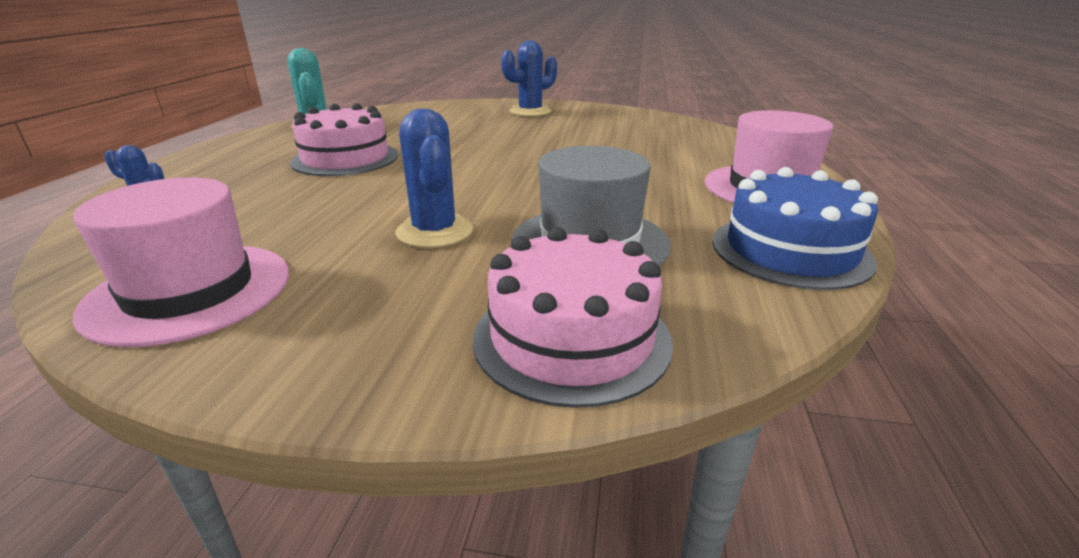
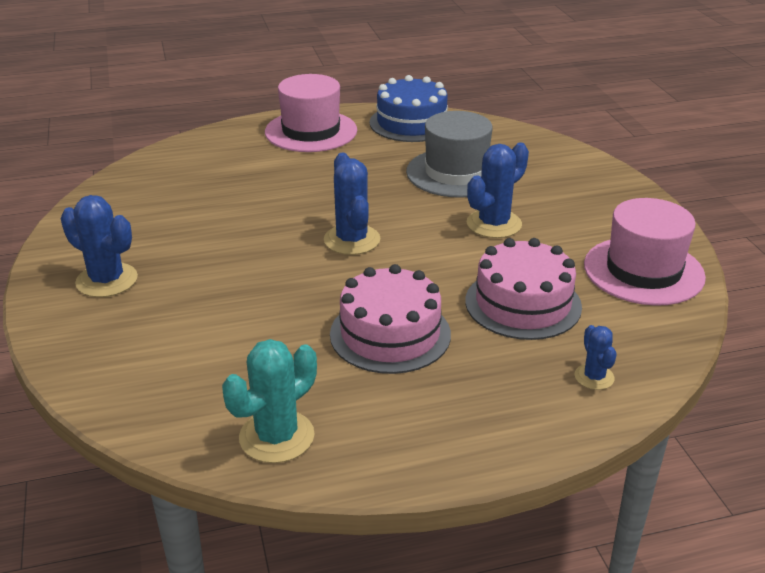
camera: 115 degrees left, 5 degrees up
(494, 168) = (352, 240): none -> blue cactus
(571, 338) = (551, 160): pink cake -> pink cake (523, 303)

